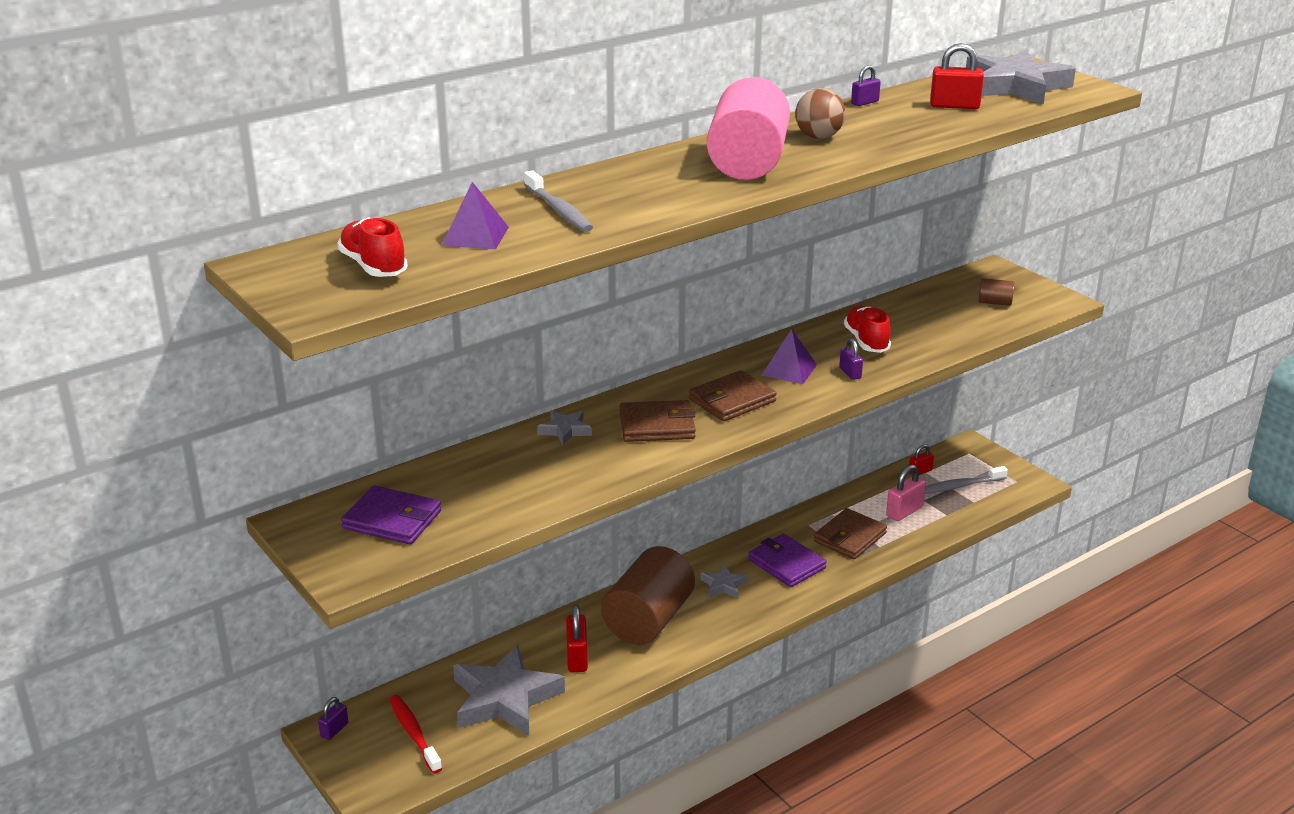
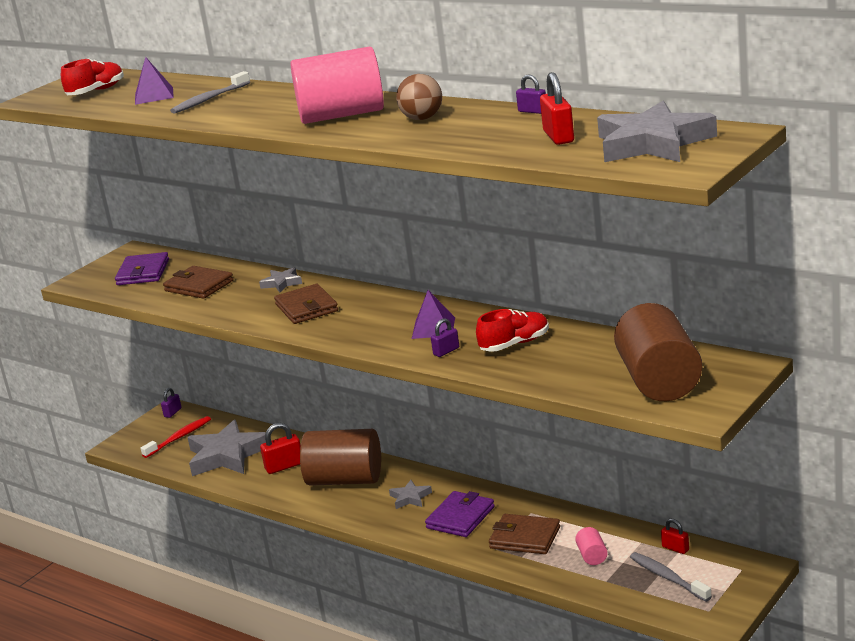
camera: 75 degrees right, 5 degrees down
(334, 730) = (173, 412): purple padlock -> purple padlock turned 75 degrees counterclockwise
(732, 400) = (364, 321): brown wallet -> brown wallet (199, 286)
(904, 511) = (592, 556): pink padlock -> pink cylinder
(994, 303) = (659, 381): brown cylinder -> brown cylinder, size x2.45

